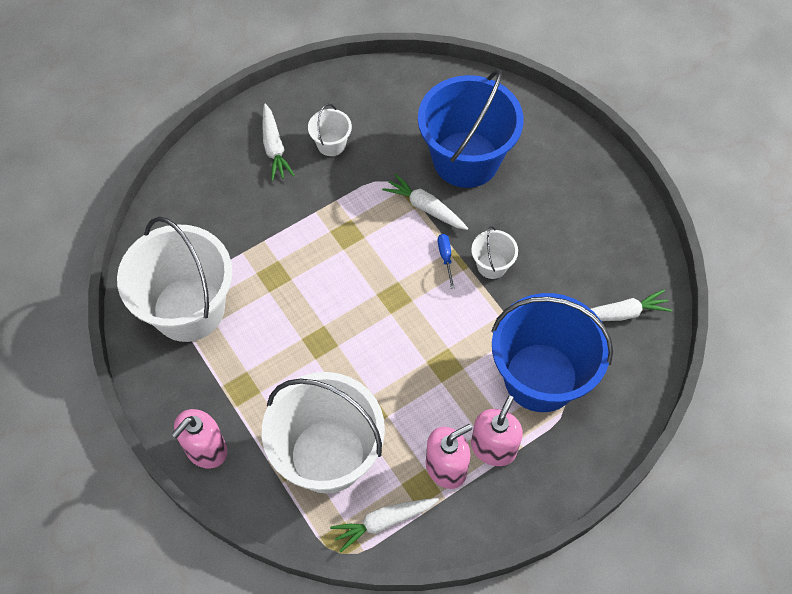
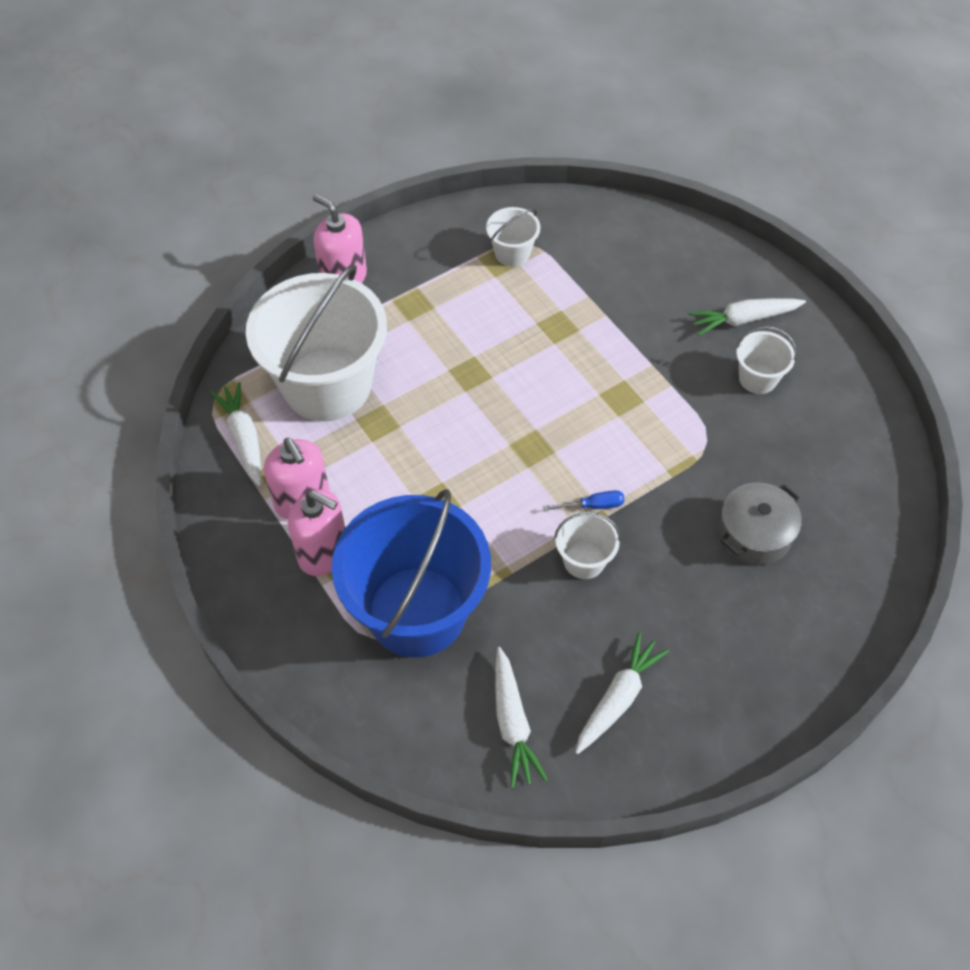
camera: 90 degrees right, 5 degrees down
(188, 309) = (512, 253): white bucket -> white bucket, size x0.43
(425, 207) = (669, 484): white carrot -> white carrot (618, 698)
(466, 159) = (754, 534): blue bucket -> grey pot

